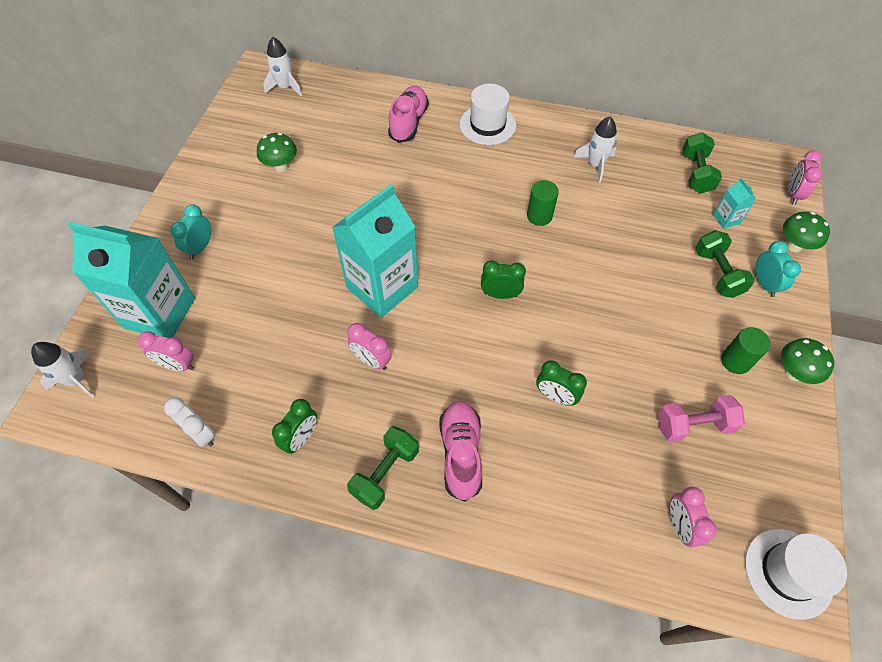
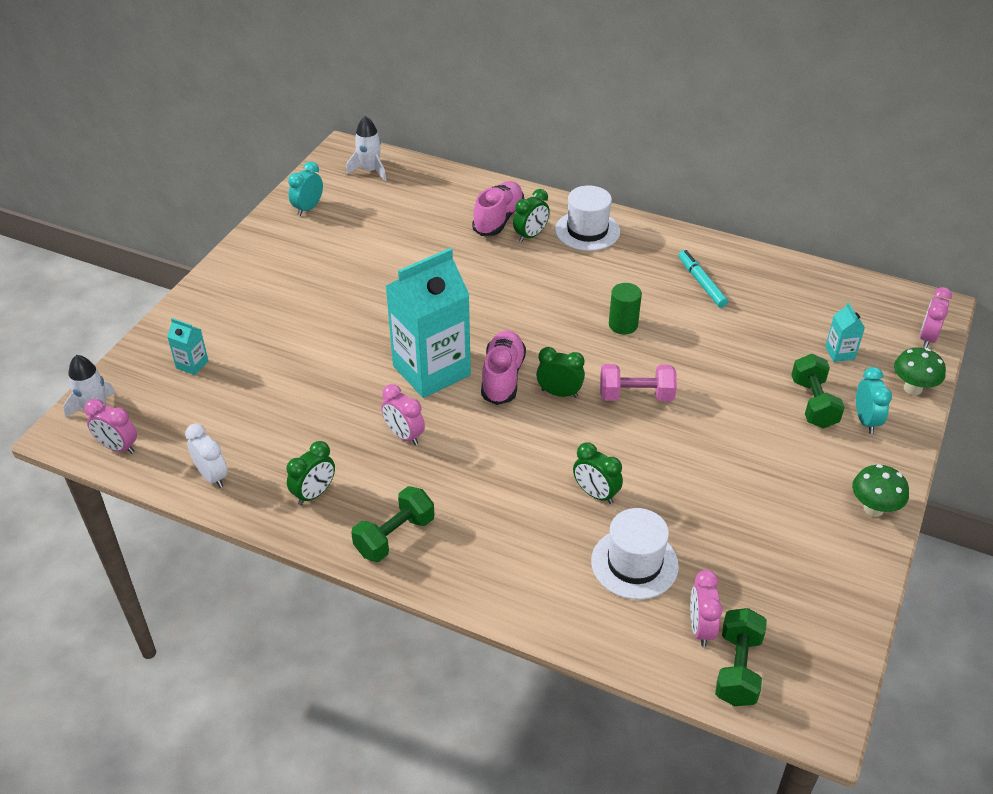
camera: 10 degrees right, 15 degrees down
(160, 313) = (192, 364): turquoise carton -> turquoise carton, size x0.41
(178, 365) = (201, 413): pink clock -> pink clock (118, 447)
(200, 247) = (246, 311): turquoise clock -> turquoise clock (308, 208)
(281, 167) = (348, 246): green mushroom -> none
(440, 136) = (531, 235): none -> green clock
(461, 453) = (479, 530): pink shoe -> pink shoe (503, 377)
(595, 165) = (701, 283): white rocket -> turquoise marker
(693, 425) = (743, 541): pink dumbbell -> pink dumbbell (636, 395)
(696, 173) = (817, 304): green dumbbell -> green dumbbell (737, 669)
(735, 361) = (809, 489): green cylinder -> none
(788, 572) = (810, 688): white hat -> white hat (634, 563)

